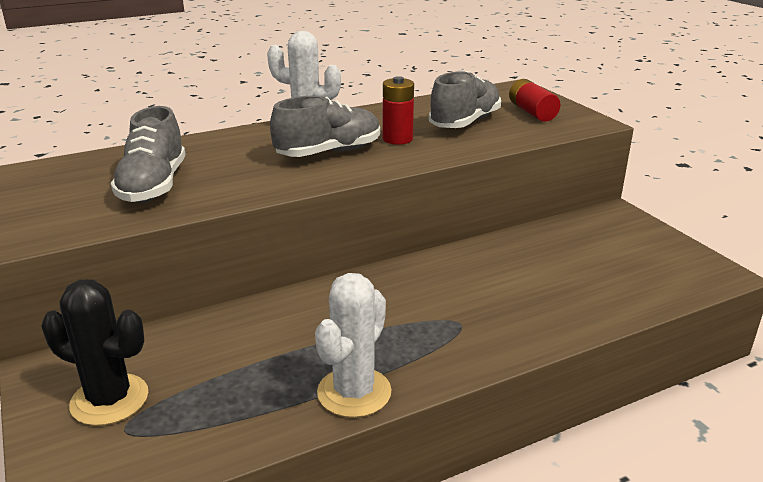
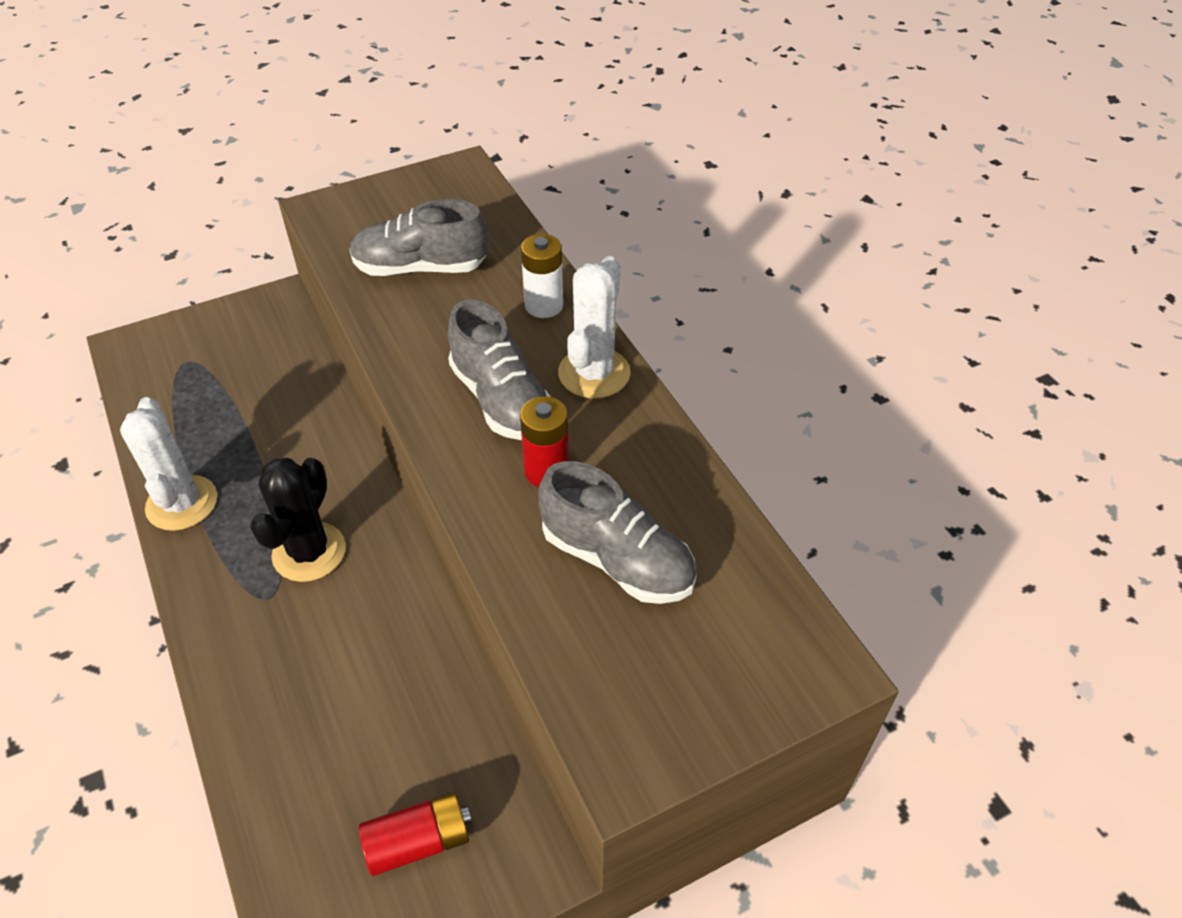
camera: 90 degrees right, 20 degrees up
(109, 400) = (225, 346): black cactus -> black cactus (309, 552)
(228, 141) = (544, 305): none -> white battery
(354, 392) = (182, 503): white cactus -> white cactus turned 45 degrees clockwise
(532, 112) = (673, 669): red battery -> red battery (419, 841)

